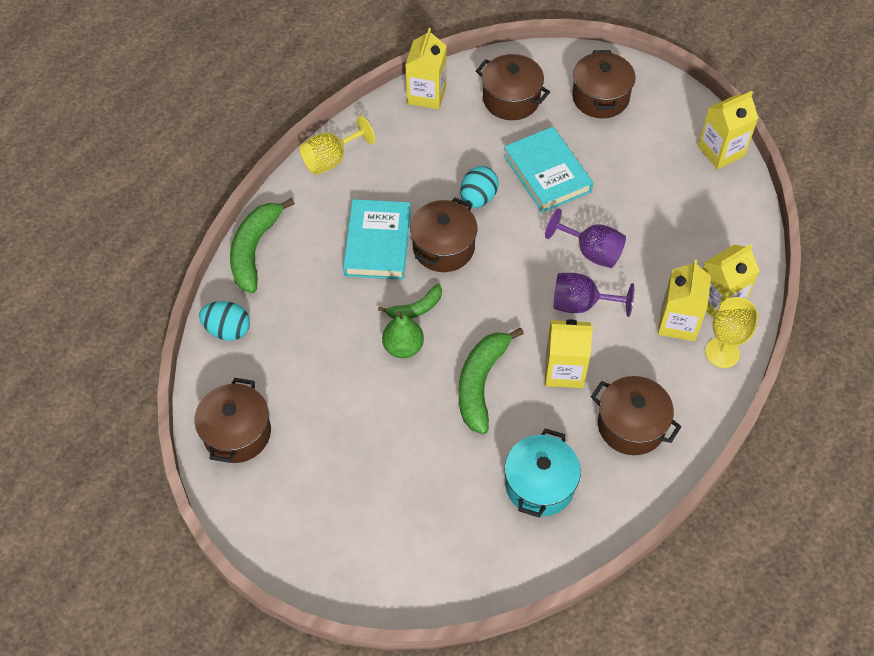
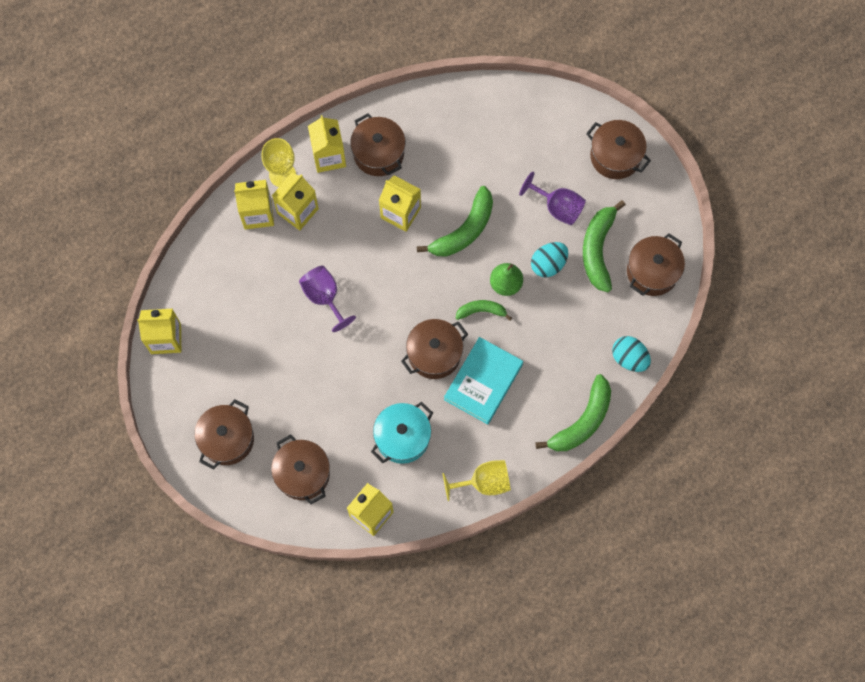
camera: 155 degrees left, 15 degrees up
(313, 430) = (598, 249): none -> green banana
(341, 554) = (615, 156): none -> brown pot
(478, 198) = (384, 386): turquoise egg -> turquoise egg (548, 264)
(539, 485) = (463, 142): turquoise pot -> turquoise pot (402, 437)
(547, 173) = (316, 384): turquoise book -> none
(581, 304) = (358, 257): purple goblet -> purple goblet (557, 207)
(685, 396) = (329, 156): none -> yellow carton

